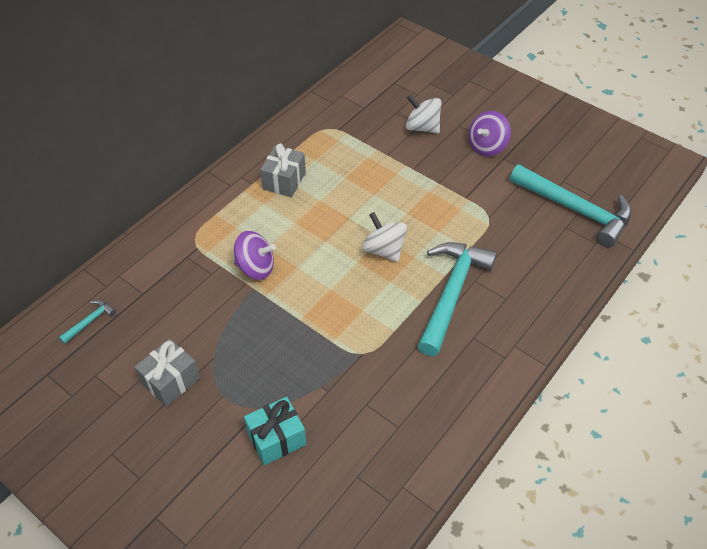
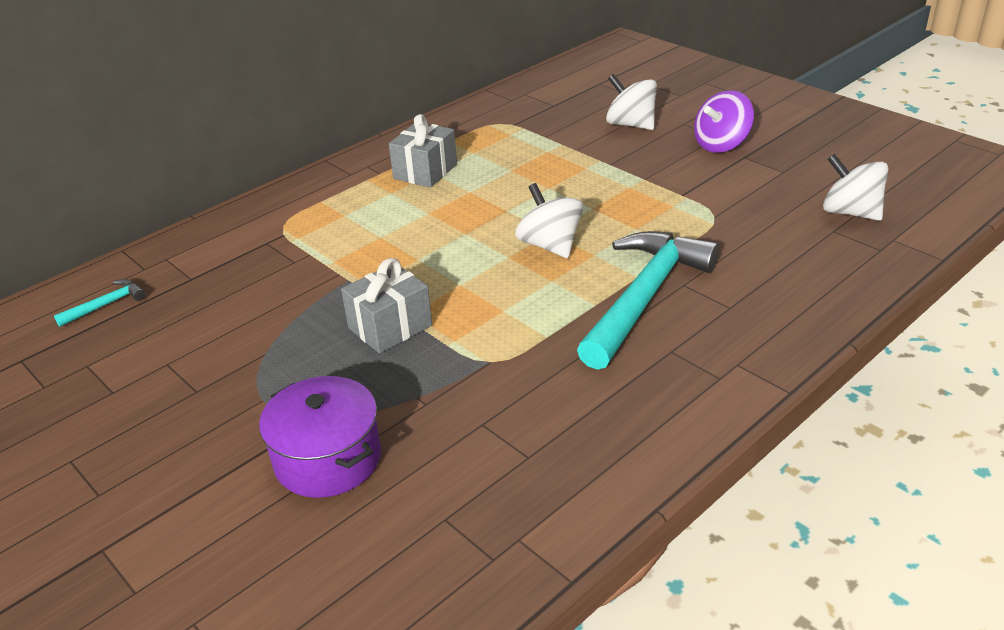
camera: 10 degrees right, 15 degrees down
(171, 381) = (192, 377): grey gift -> grey gift (390, 327)
(256, 267) = (358, 257): purple spinning top -> none
(277, 438) = (328, 459): turquoise gift -> purple pot
(575, 210) = (850, 212): turquoise hammer -> white spinning top

